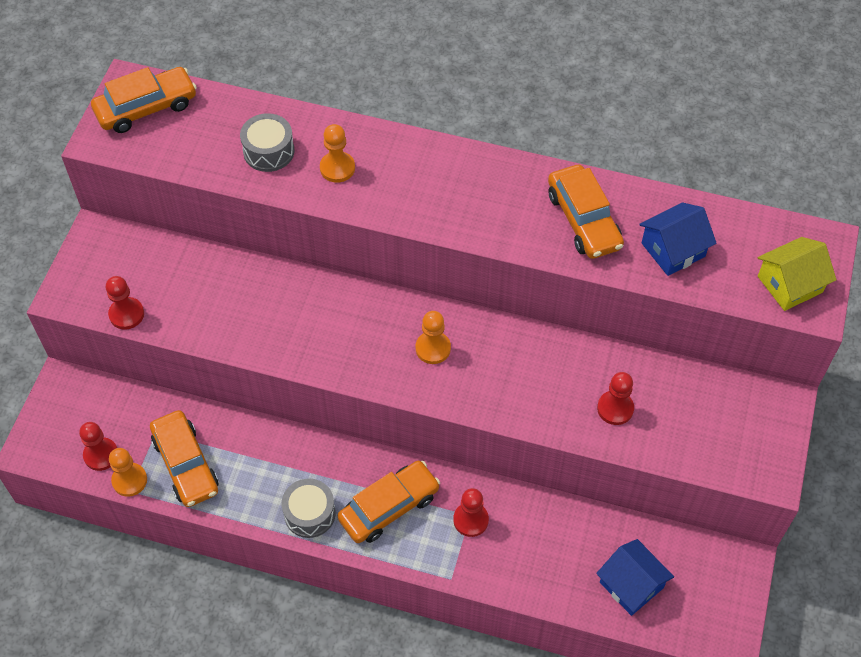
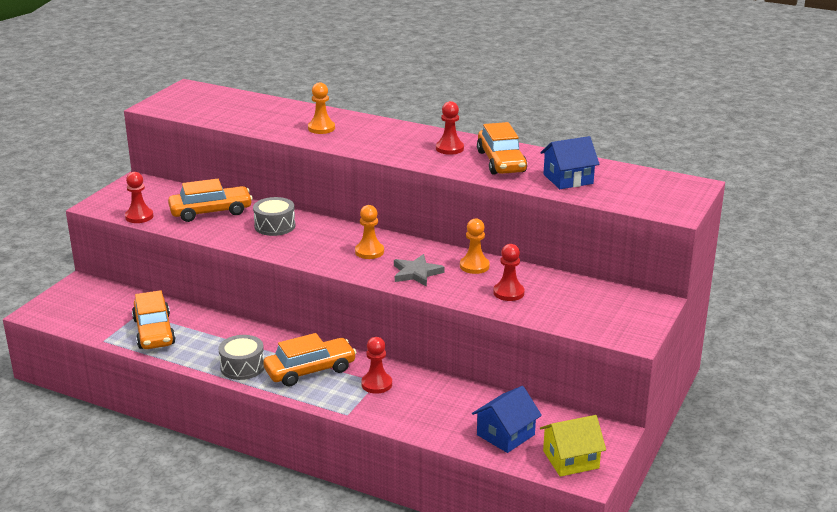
camera: 10 degrees right, 30 degrees down
(101, 455) = (89, 320): red pawn -> red pawn (449, 148)
(129, 480) = (105, 335): orange pawn -> orange pawn (474, 266)
(146, 107) = (195, 96): orange car -> orange car (211, 212)
(268, 151) = (274, 118): grey drum -> grey drum (275, 226)
(499, 385) = (416, 273): none -> grey star
(631, 585) = (505, 435): blue house -> blue house turned 75 degrees clockwise
(789, 284) = (659, 200): yellow house -> yellow house (570, 459)

